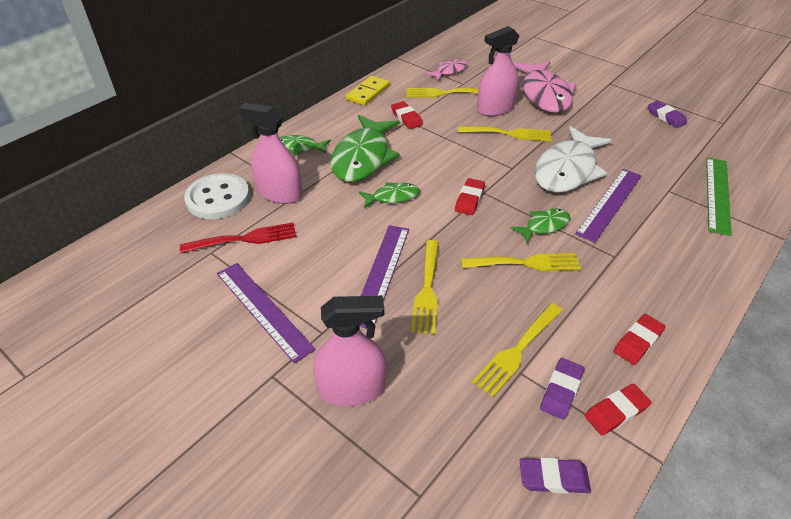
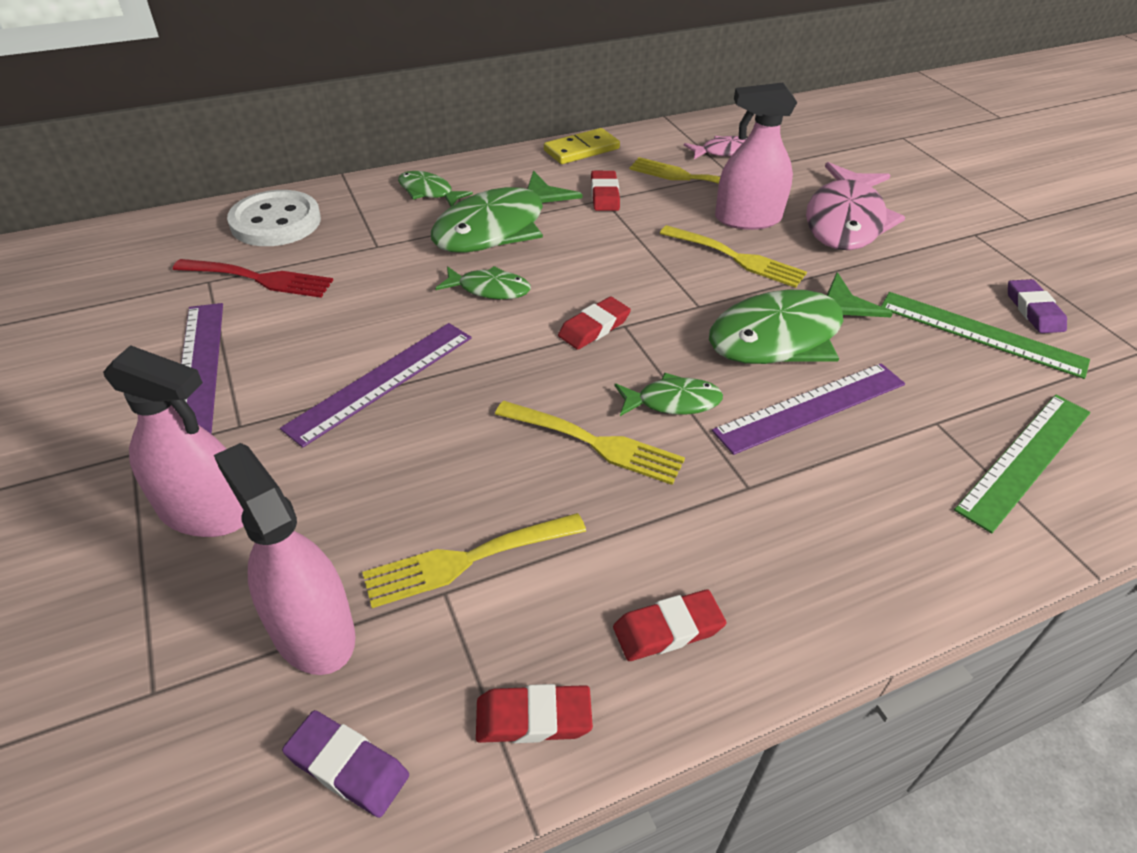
camera: 25 degrees right, 0 degrees up
(279, 193) = (352, 239): pink spray bottle -> pink spray bottle (312, 631)
(427, 290) = (421, 425): yellow fork -> none
(561, 390) = (478, 646): purple eraser -> none
(567, 170) = (784, 336): white fish -> green fish
(653, 137) = (981, 334): none -> green ruler

